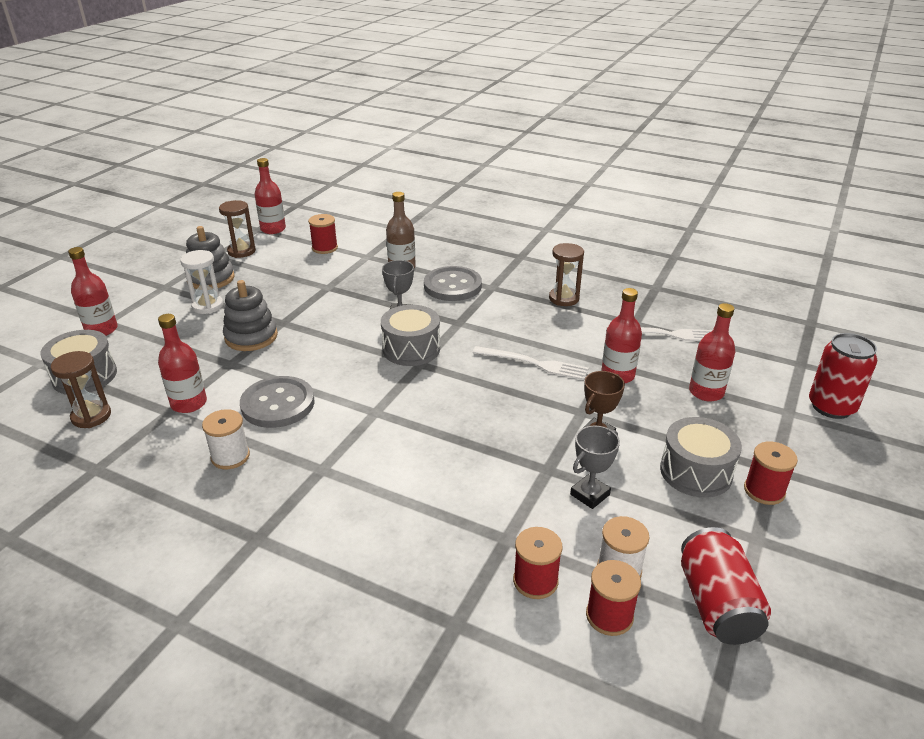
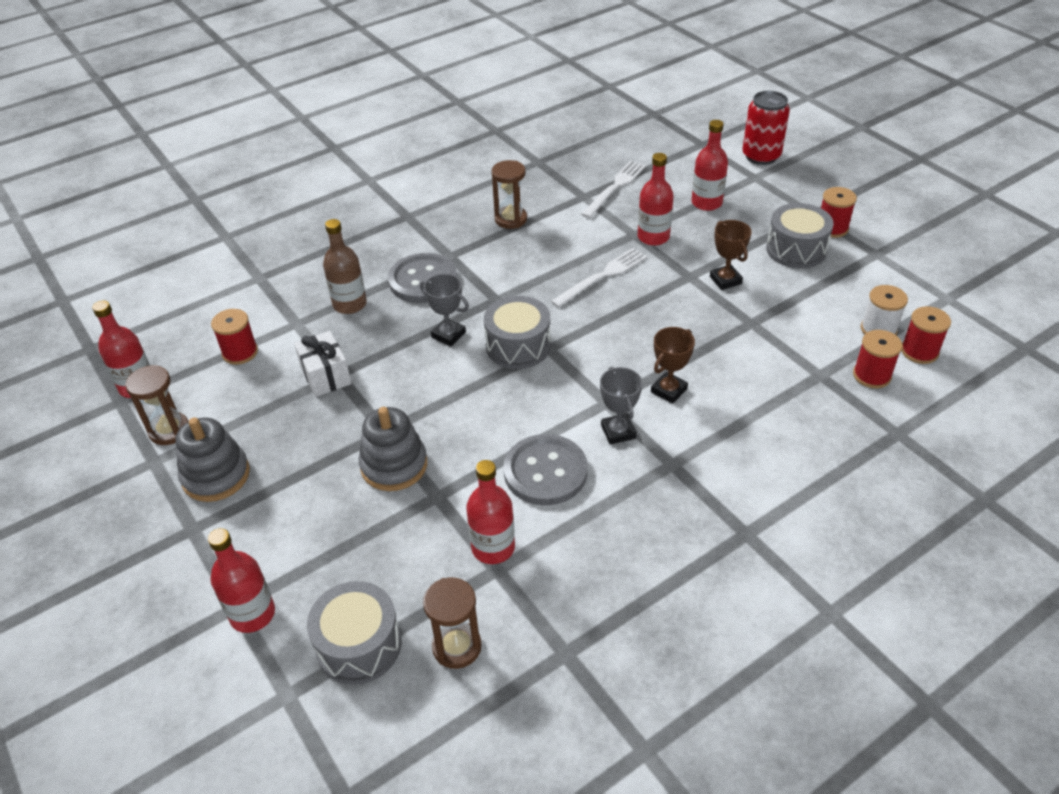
camera: 60 degrees left, 10 degrees up
(207, 306) = (286, 492): white hourglass -> none
(230, 456) = (613, 529): white spool -> none
(323, 283) = (325, 375): none -> white gift
(413, 442) = (668, 390): none -> brown trophy
(590, 494) = (793, 312): grey trophy -> grey trophy (618, 432)
(716, 604) = (928, 298): red can -> none

